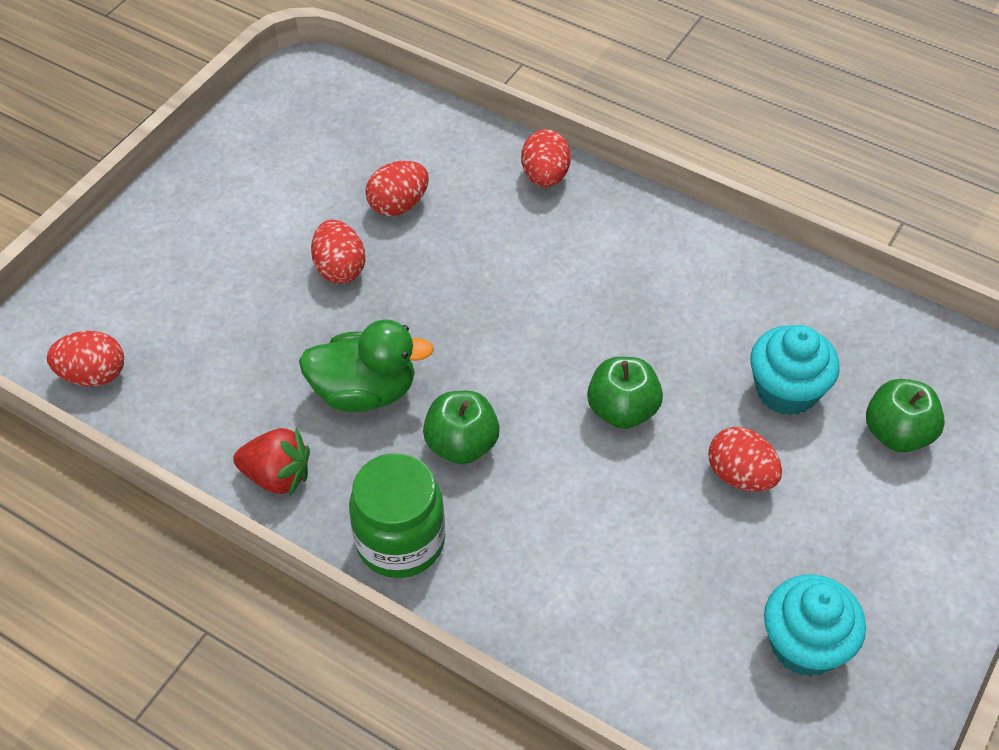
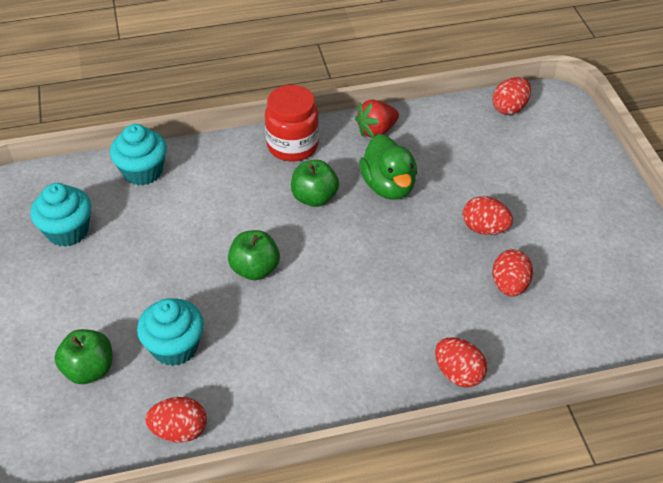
camera: 135 degrees right, 5 degrees down
(365, 391) = (388, 186): green duck -> green duck turned 60 degrees counterclockwise
(400, 541) = (292, 146): green jar -> red jar
(630, 666) = (143, 171): none -> turquoise cupcake
(740, 475) = (161, 282): red egg -> red egg (179, 431)

